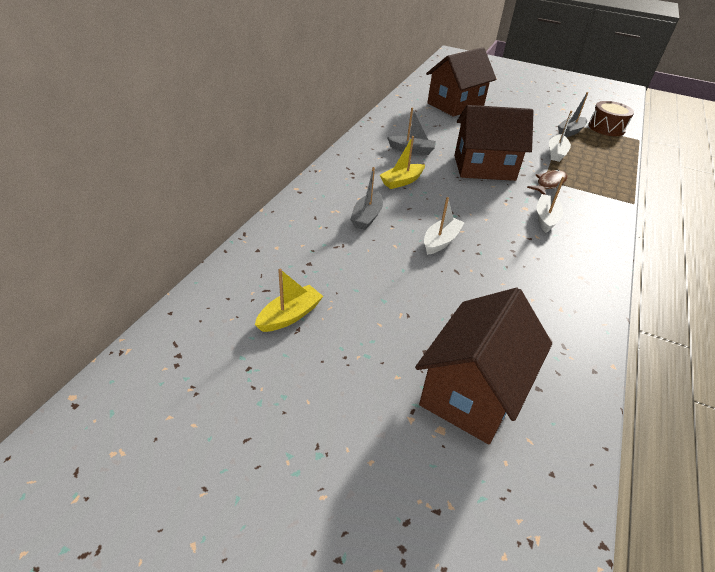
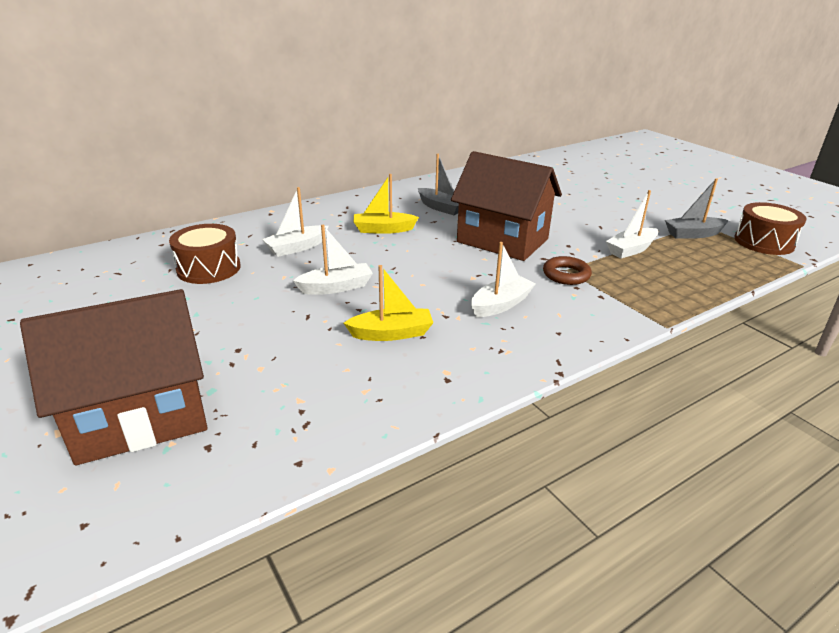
camera: 35 degrees right, 10 degrees down
(290, 316) = (102, 296): yellow boat -> yellow boat (391, 333)
(332, 258) = (209, 268): none -> brown drum
(367, 217) = (297, 247): grey boat -> white boat
(455, 105) = (565, 181): brown house -> none
(549, 183) = (566, 275): brown fish -> brown ring

